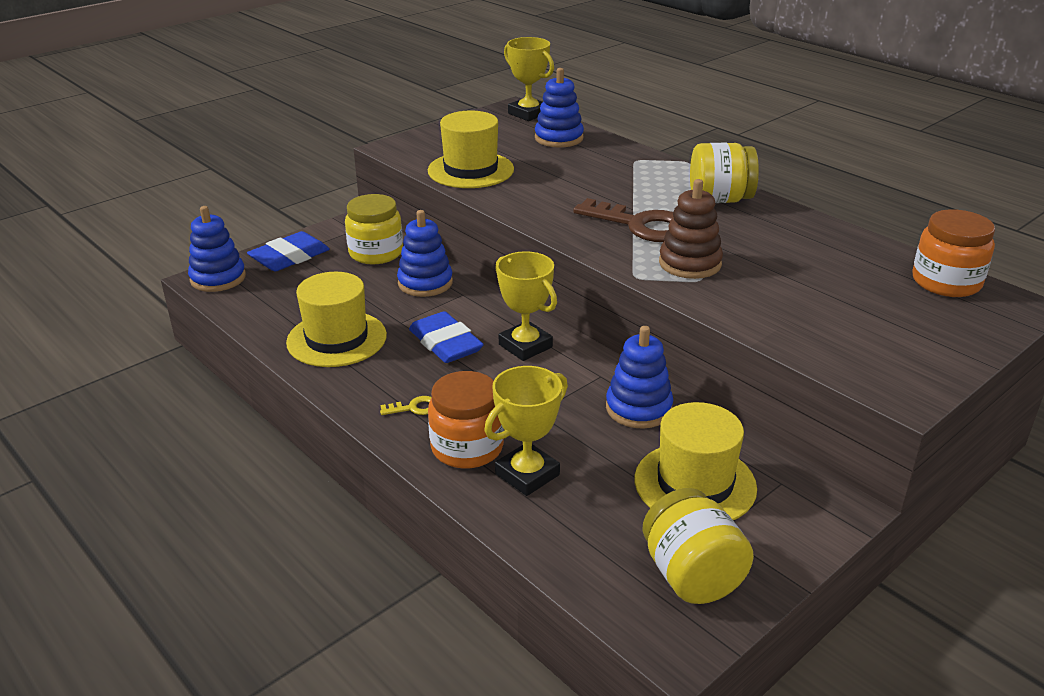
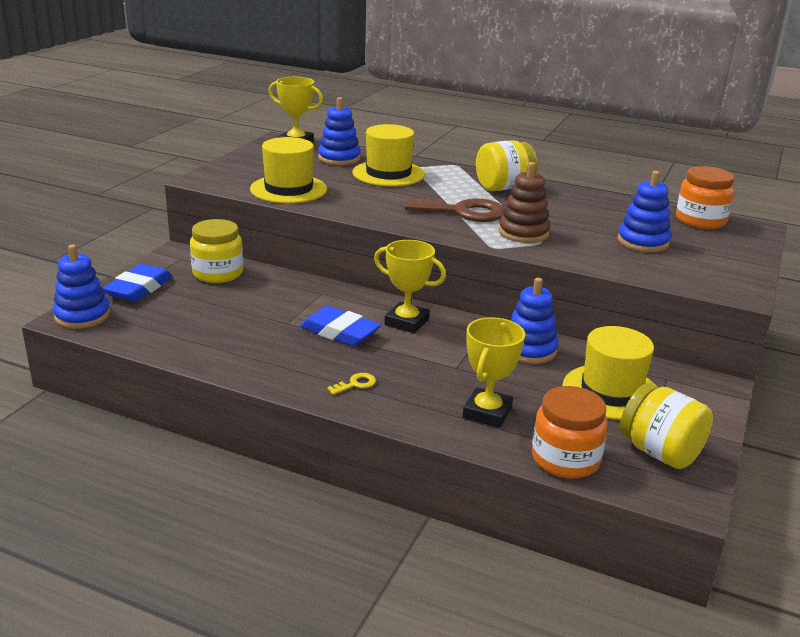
camera: 25 degrees left, 5 degrees down
(336, 339) = (241, 345): yellow hat -> yellow hat (388, 173)
(425, 283) = (282, 290): blue stacking toy -> blue stacking toy (643, 242)
(467, 447) = (424, 404): orange jar -> orange jar (565, 459)

